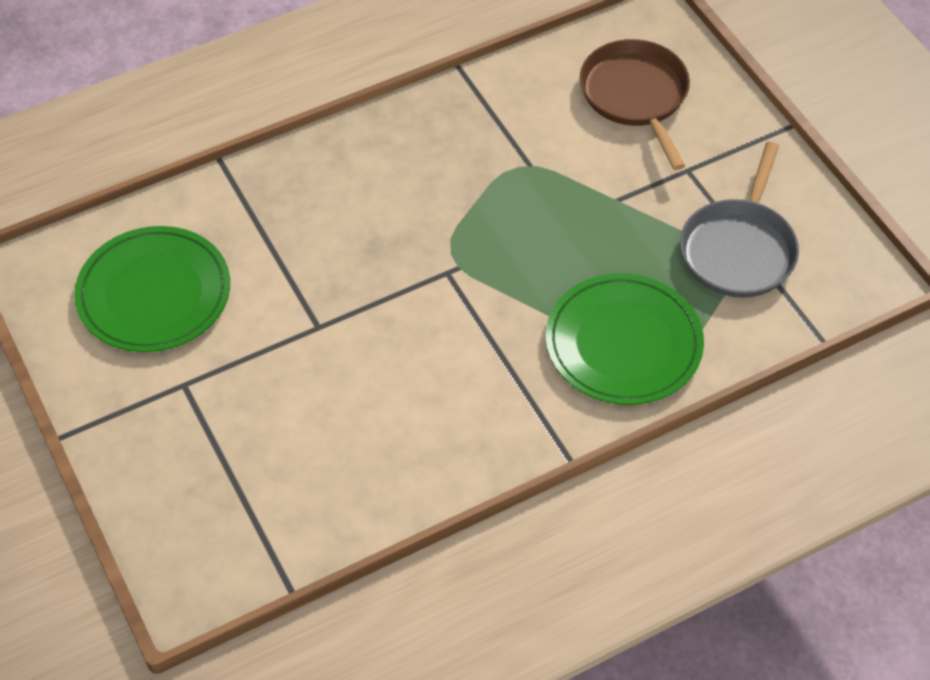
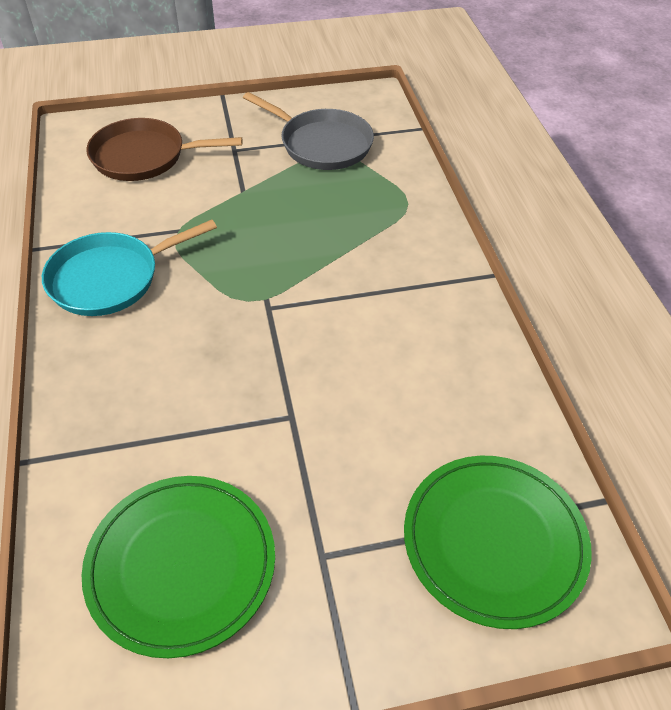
camera: 75 degrees left, 5 degrees down
(440, 137) = (110, 279): none -> turquoise pan
(623, 343) = (385, 220): green plate -> green plate (494, 541)

